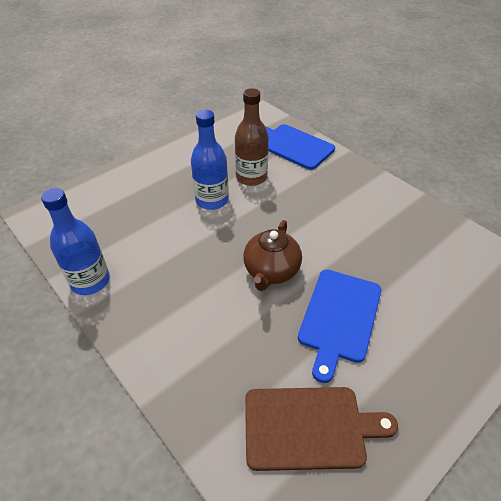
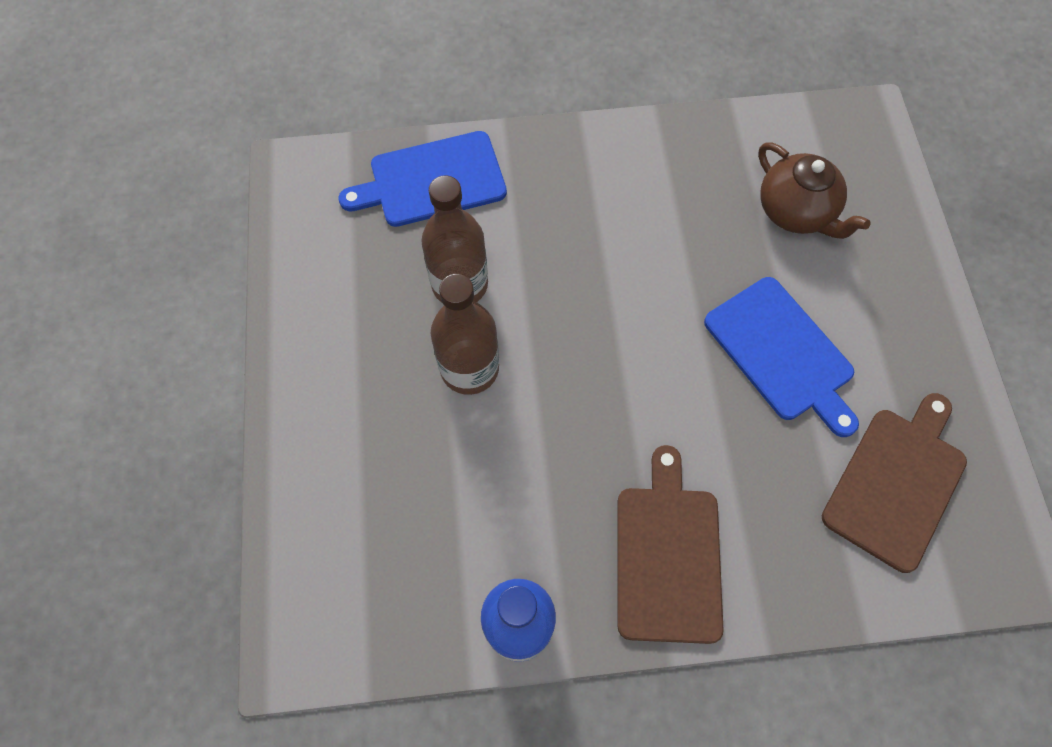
camera: 55 degrees left, 20 degrees up
(169, 324) = (668, 555): none -> brown cutting board
(212, 200) = (469, 368): blue bottle -> brown bottle
(271, 271) = (662, 379): brown teapot -> brown teapot (795, 212)

